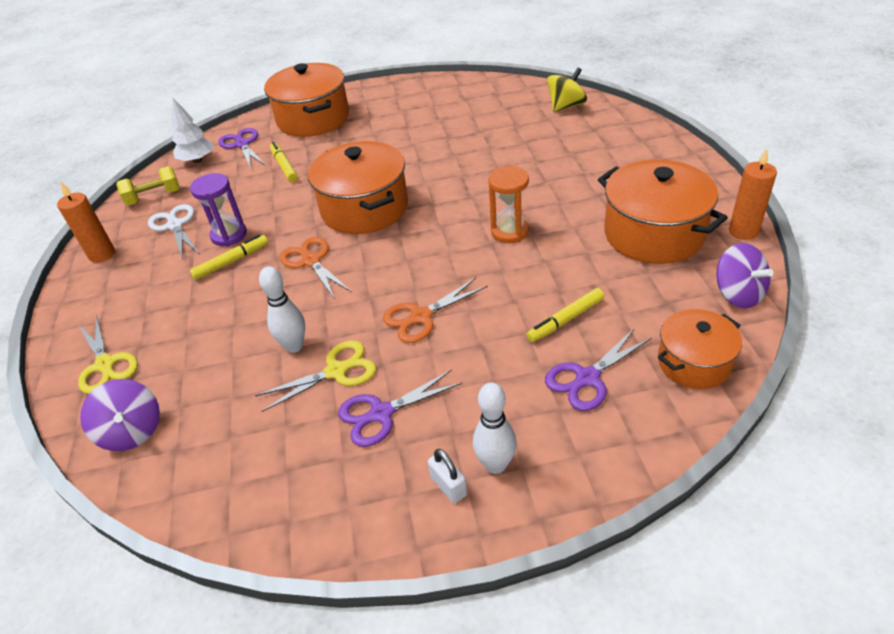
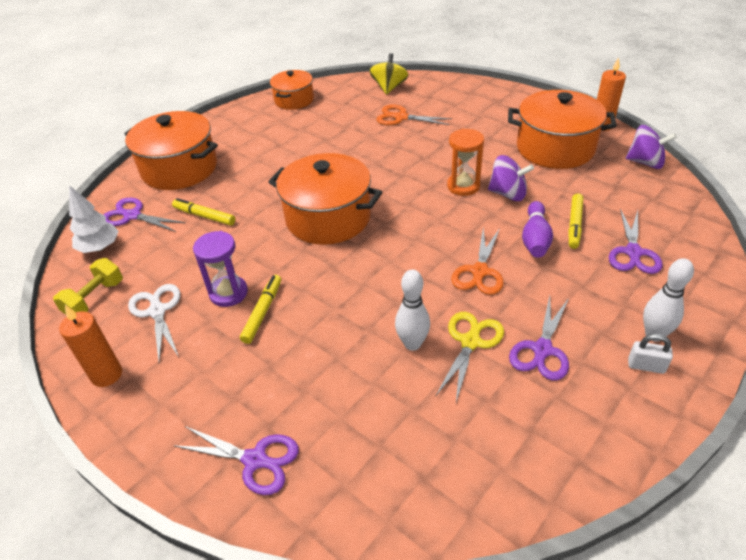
camera: 40 degrees left, 0 degrees up
(105, 364) = (255, 460): yellow scissors -> purple scissors
(132, 431) = (363, 492): purple spinning top -> purple spinning top (508, 194)
(175, 225) = (157, 311): white scissors -> white scissors turned 45 degrees clockwise
(311, 261) = (337, 276): orange scissors -> orange scissors (401, 117)
(509, 313) = (535, 239): none -> purple bowling pin
(694, 362) = (674, 212): orange pot -> orange pot (294, 100)

